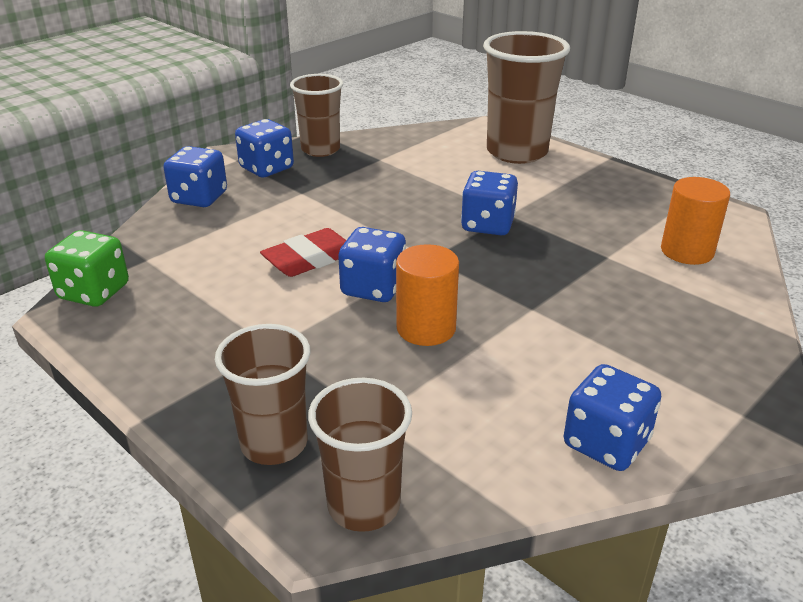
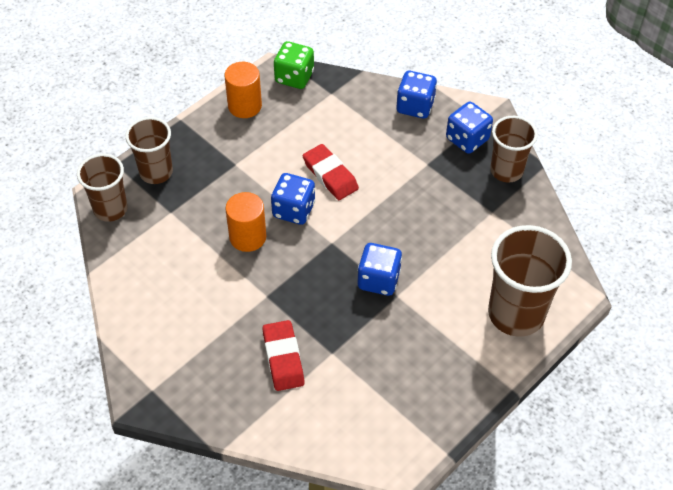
camera: 90 degrees right, 20 degrees up
(606, 443) = (137, 314): blue dice -> none
(631, 292) = (283, 358): none -> red eraser
(687, 251) = (338, 409): orange cylinder -> orange cylinder (245, 106)

